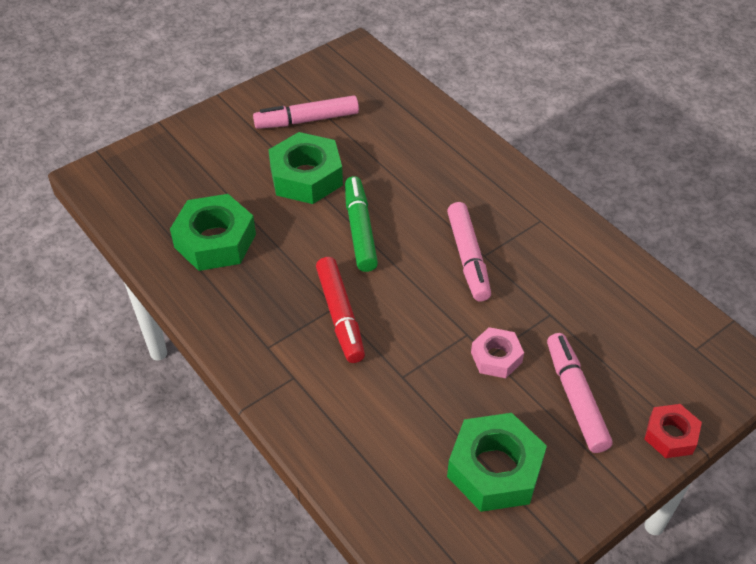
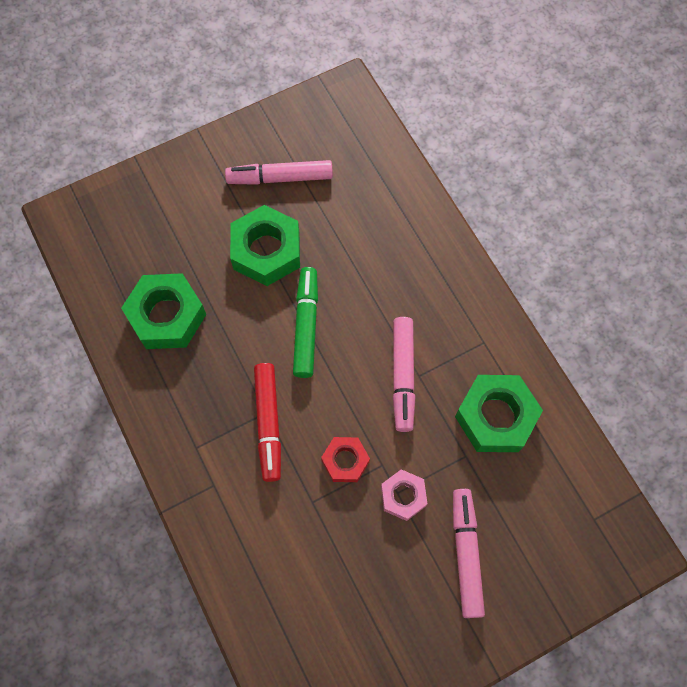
camera: 10 degrees right, 20 degrees up
(495, 469) = (374, 616): green nut -> green nut (495, 417)
(670, 435) = (542, 610): red nut -> red nut (345, 461)

